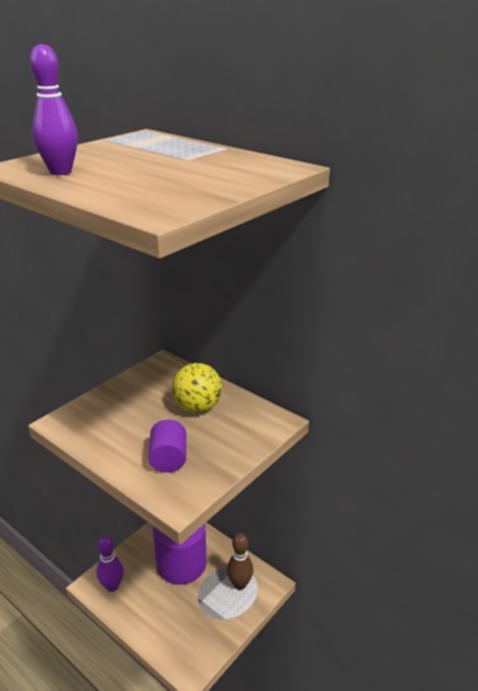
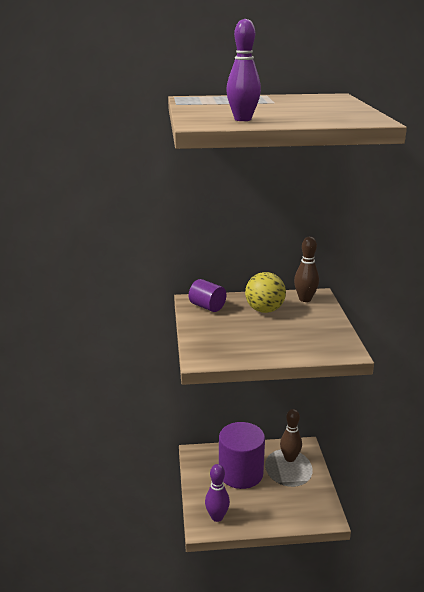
camera: 45 degrees left, 5 degrees down
(168, 459) = (303, 339): purple cylinder -> purple cylinder (207, 307)
(256, 418) = (305, 299): none -> brown bowling pin

